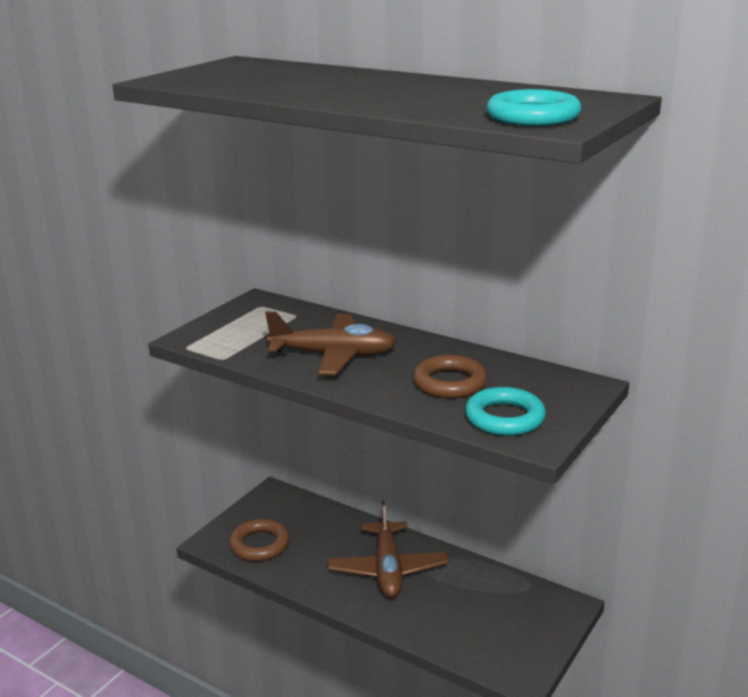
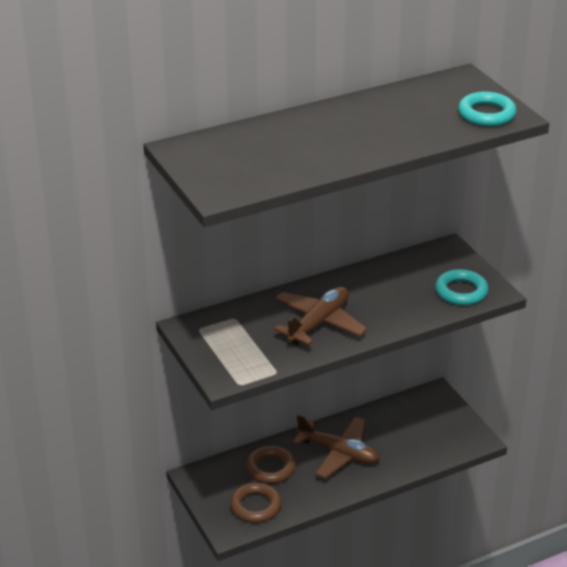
camera: 60 degrees left, 10 degrees up
(449, 383) = (401, 293): brown ring -> brown ring (270, 468)

